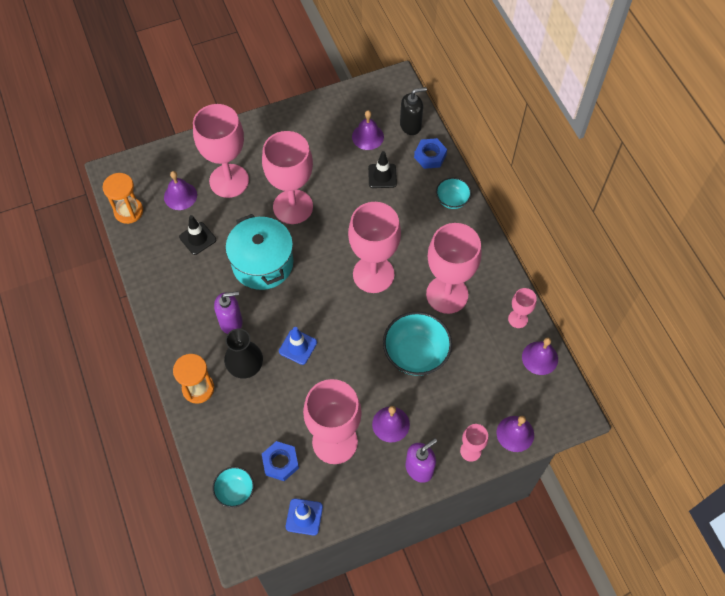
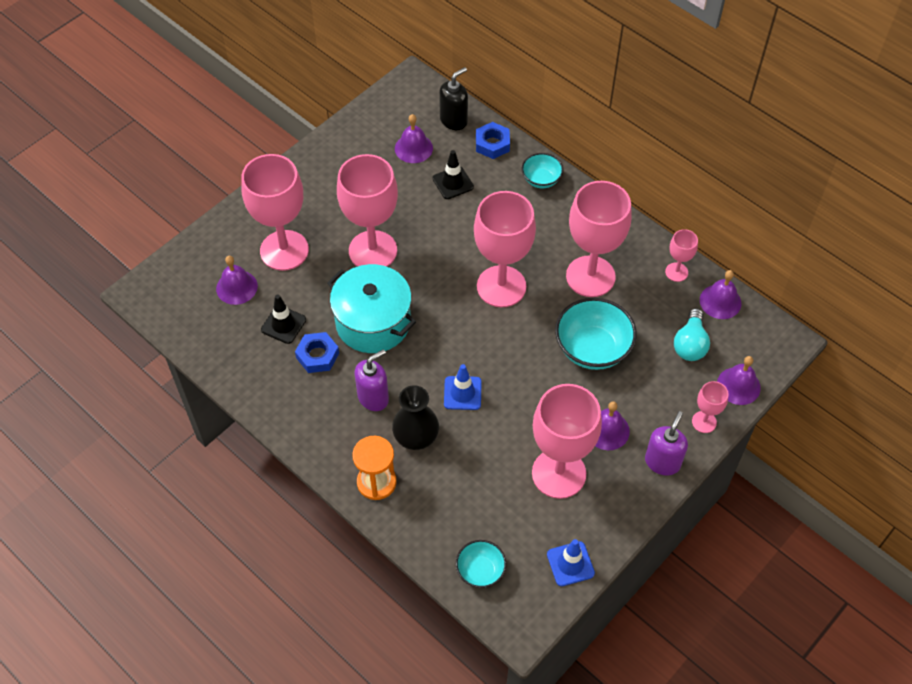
camera: 25 degrees left, 5 degrees down
(128, 211) = (185, 326): orange hourglass -> none
(280, 462) = (513, 520): blue nut -> blue nut (317, 355)
(495, 383) = (690, 344): none -> turquoise light bulb

